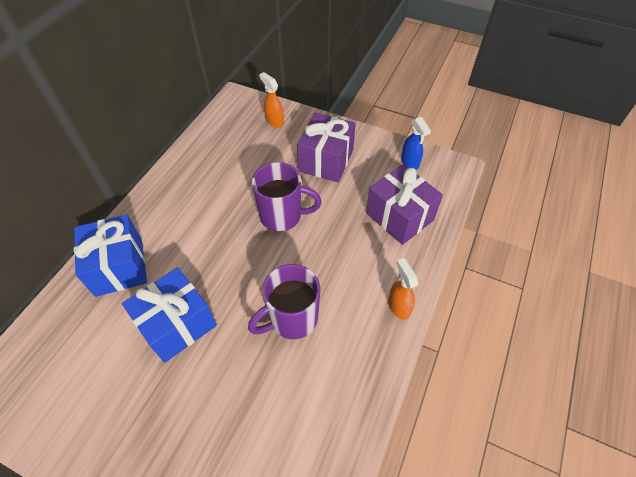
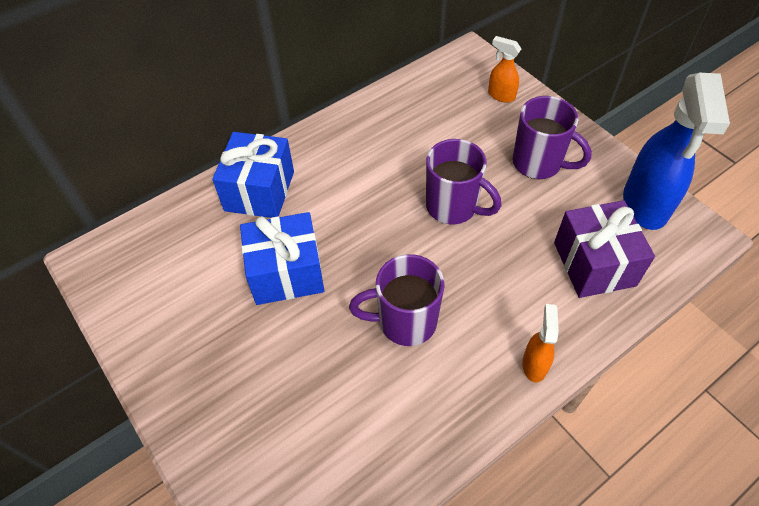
camera: 30 degrees right, 0 degrees up
(274, 121) = (501, 95): orange spray bottle -> orange spray bottle turned 45 degrees counterclockwise
(326, 160) = (538, 163): purple gift -> purple mug
(410, 162) = (645, 205): blue spray bottle -> blue spray bottle, size x2.12

